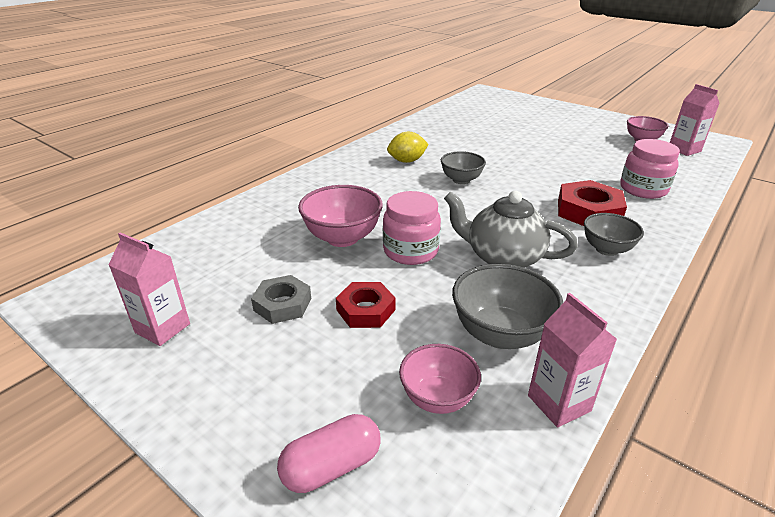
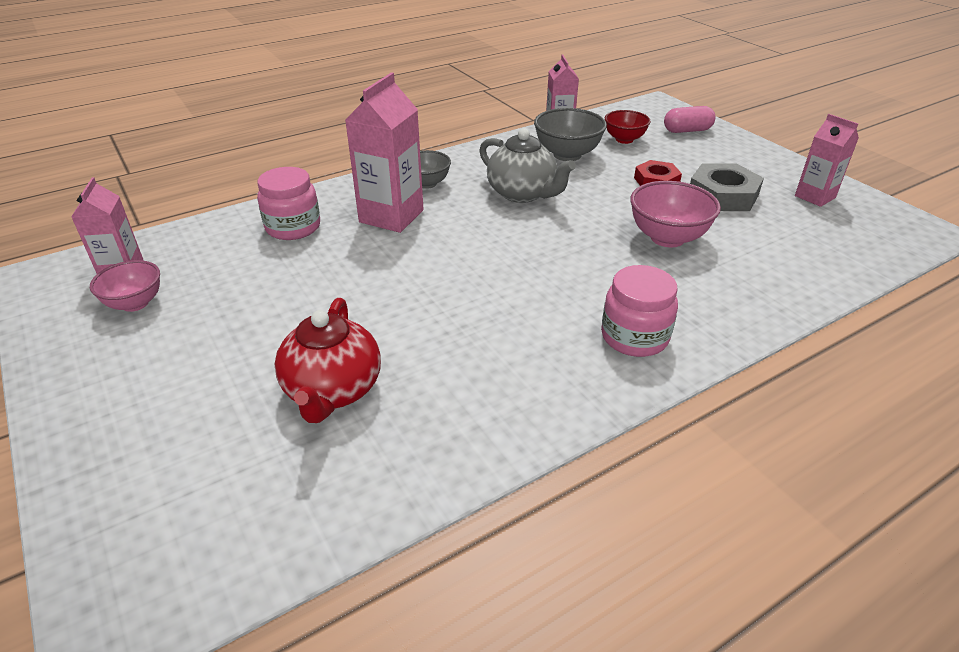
camera: 160 degrees left, 5 degrees up
(282, 304) = (723, 195): grey nut -> grey nut, size x1.52
(407, 161) = (542, 341): yellow lemon -> none
(410, 251) = (602, 213): pink jar -> pink jar (634, 337)
(437, 398) = (624, 139): pink bowl -> red bowl
(461, 180) = (489, 285): grey bowl -> none
(492, 131) = (333, 390): none -> red teapot
(588, 211) = (391, 216): red nut -> pink carton

